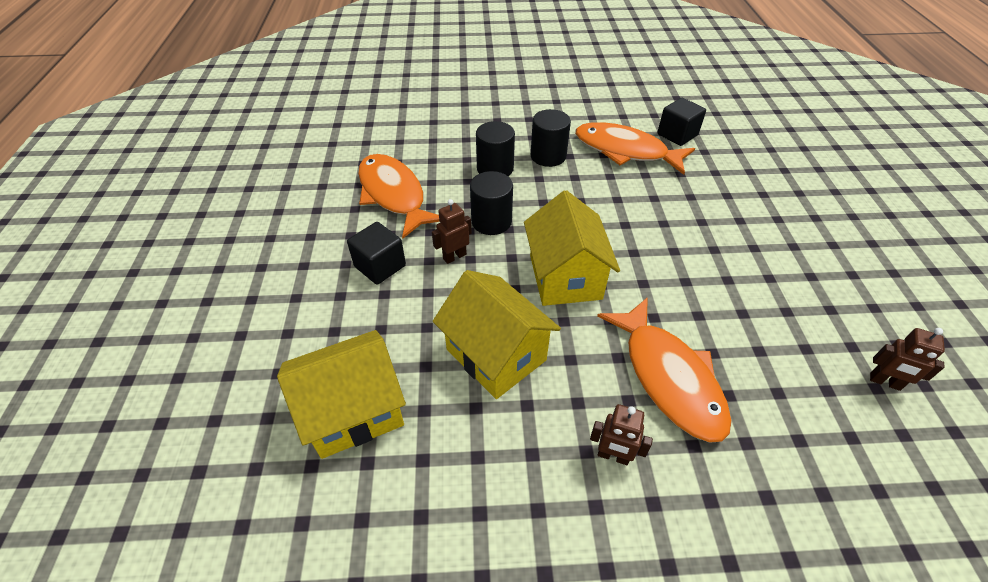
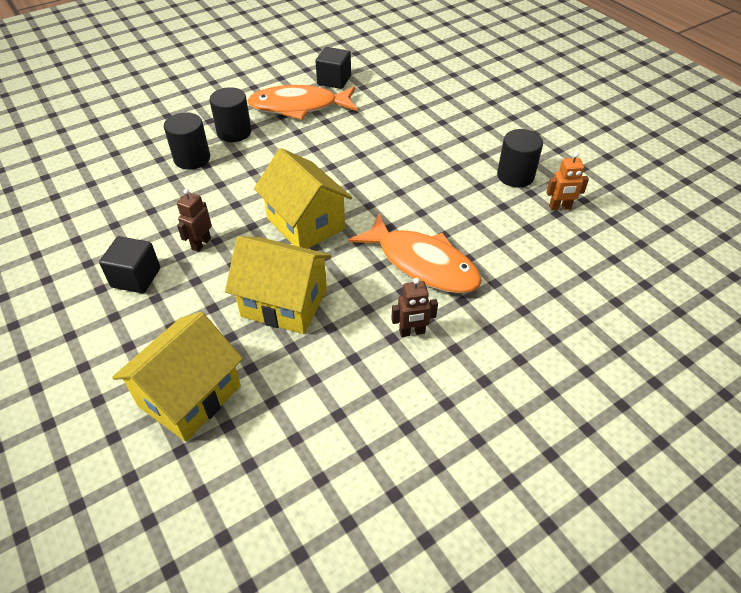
camera: 30 degrees left, 0 degrees up
(393, 195) = (108, 214): orange fish -> none
(491, 221) = (216, 203): black cylinder -> black cylinder (515, 176)
(884, 382) = (560, 207): brown robot -> orange robot

